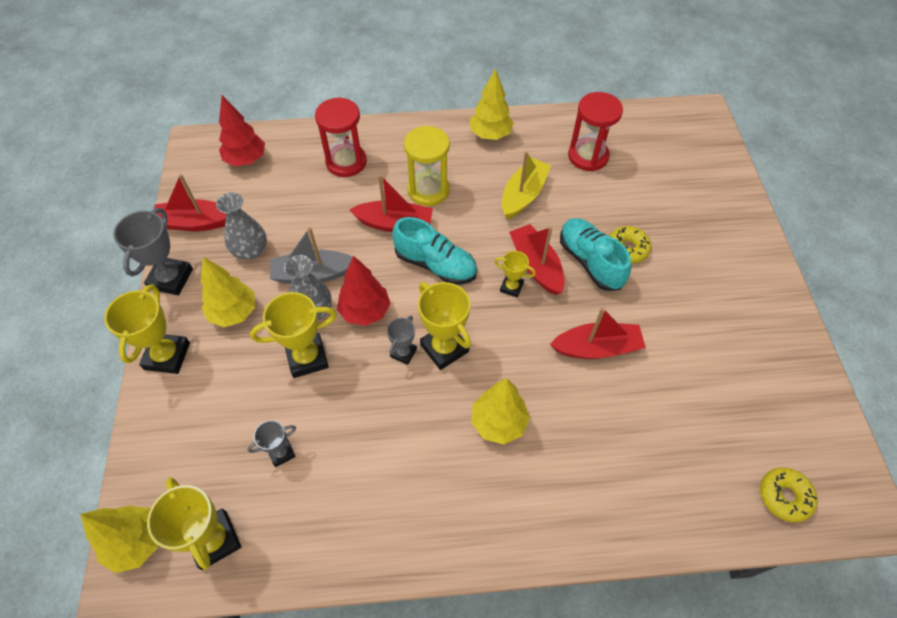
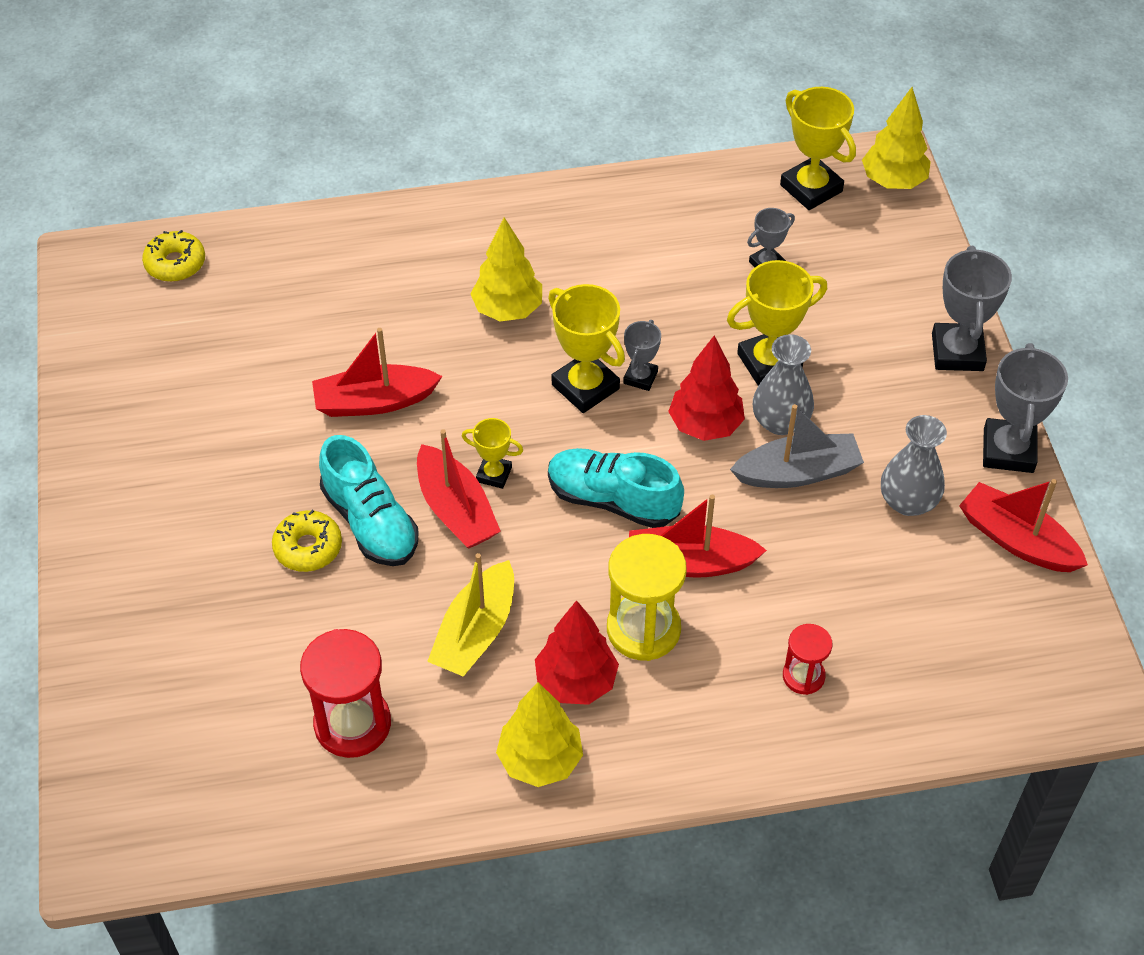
camera: 175 degrees right, 5 degrees down
(167, 356) = (957, 352): yellow trophy -> grey trophy
(195, 223) = (1017, 540): red boat -> red boat turned 135 degrees counterclockwise
(234, 312) = (892, 411): yellow tree -> none
(246, 160) = (988, 666): red tree -> red tree (576, 682)
(346, 162) = (803, 676): red hourglass -> red hourglass, size x0.56

